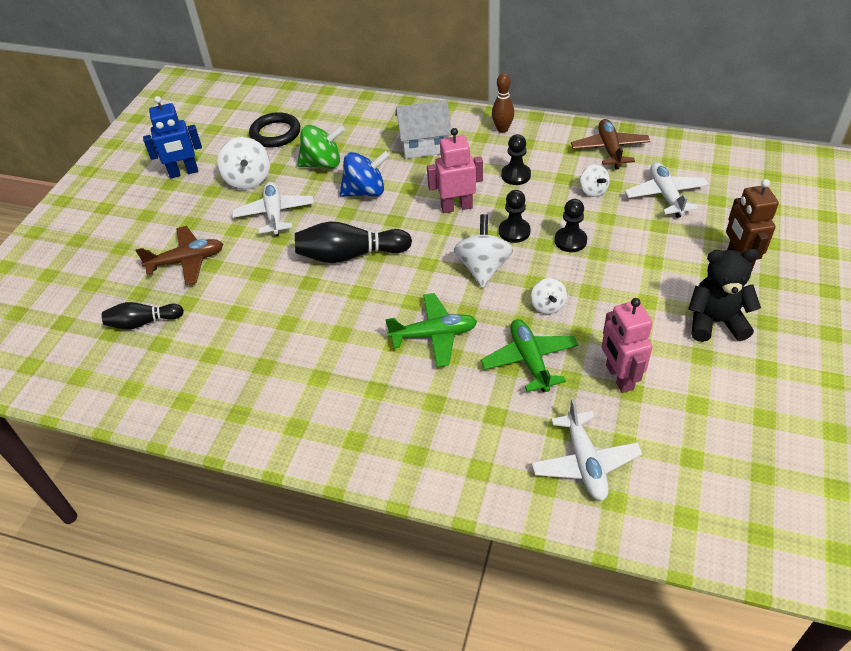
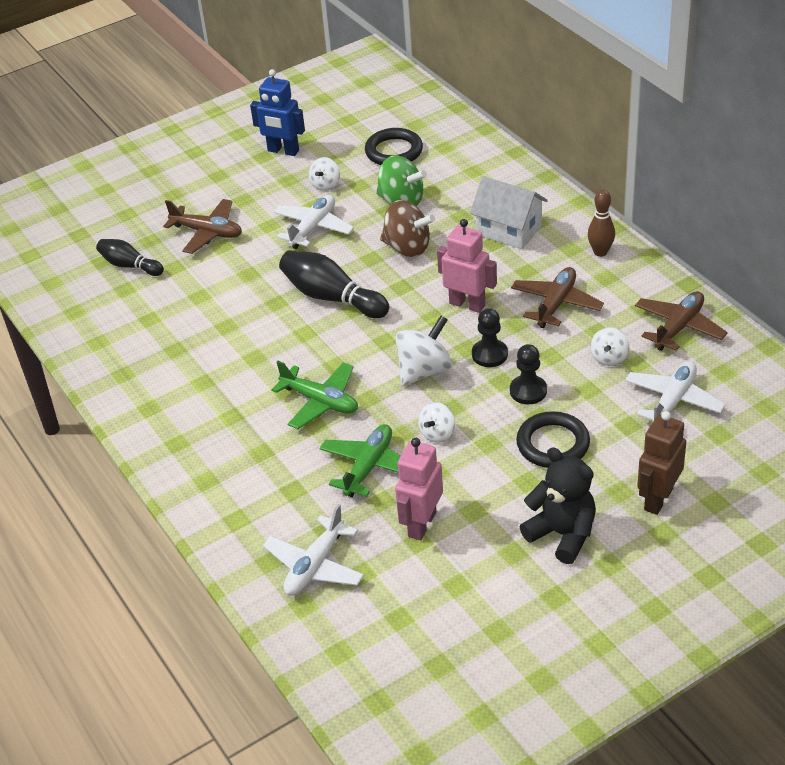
camera: 40 degrees right, 5 degrees down
(248, 180) = (325, 185): white spinning top -> white spinning top, size x0.60
(365, 191) = (407, 247): blue spinning top -> brown spinning top
(516, 175) = (556, 304): black pawn -> brown plane
(631, 266) = (553, 444): none -> black ring

